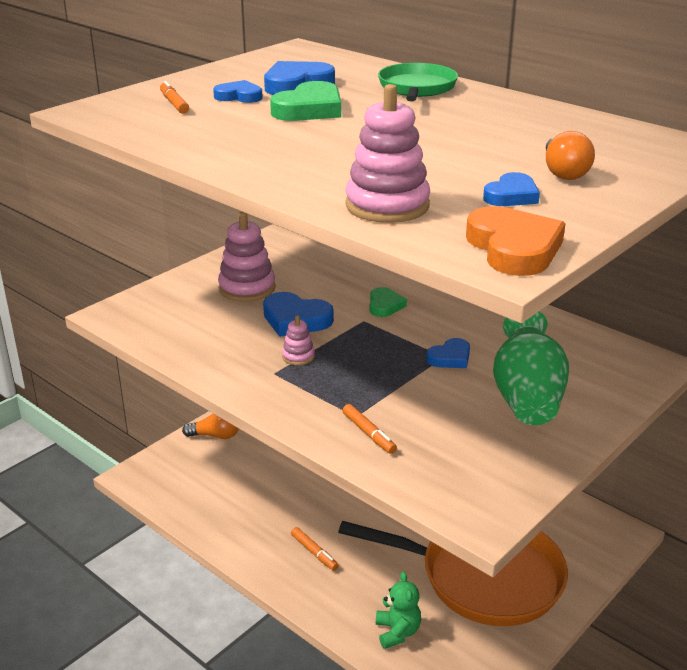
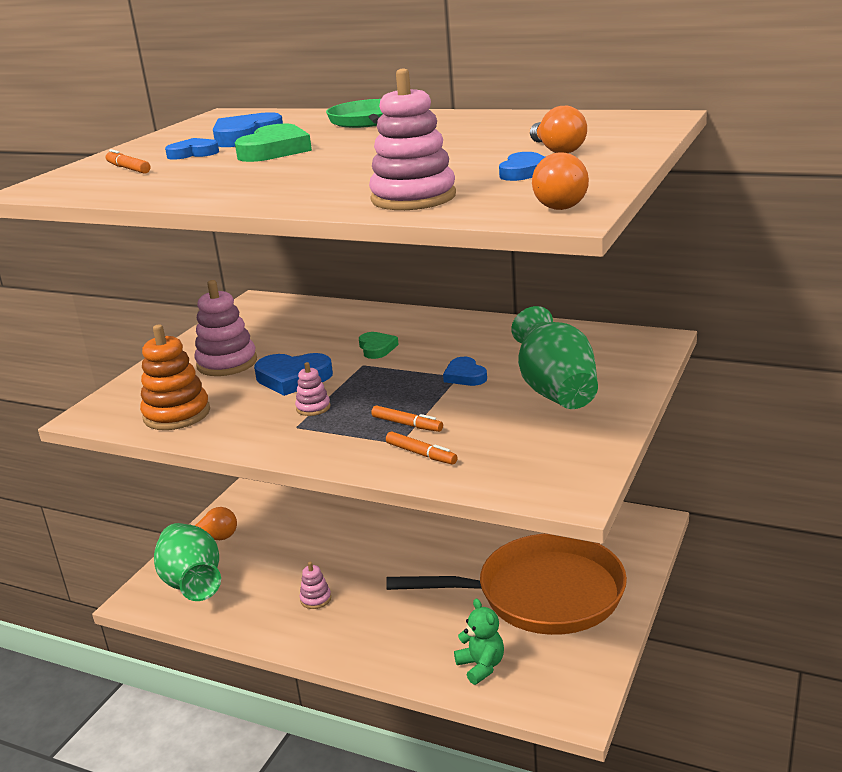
camera: 15 degrees left, 5 degrees down
(181, 332) = (177, 414): none -> orange stacking toy
(183, 474) = (193, 583): none -> green vase
(280, 520) = (315, 599): none -> pink stacking toy
(314, 552) = (364, 618): orange marker -> orange marker (406, 424)
(450, 358) = (465, 376): blue heart -> blue heart turned 120 degrees clockwise
(514, 248) = (559, 203): orange heart -> orange light bulb

